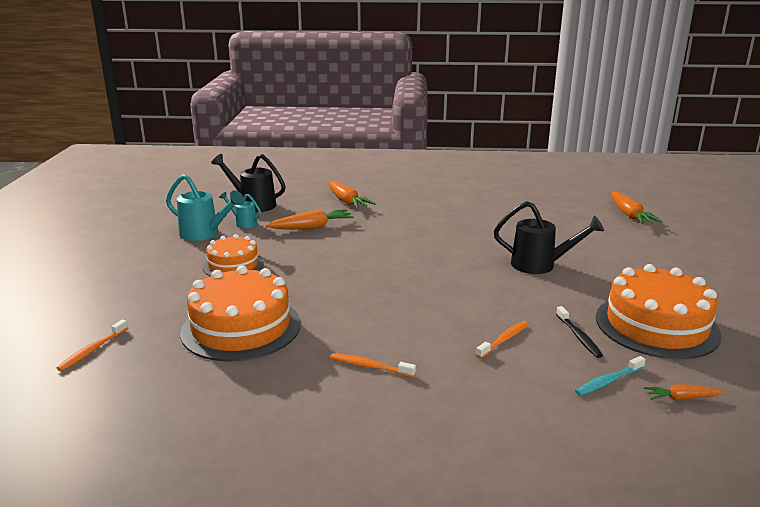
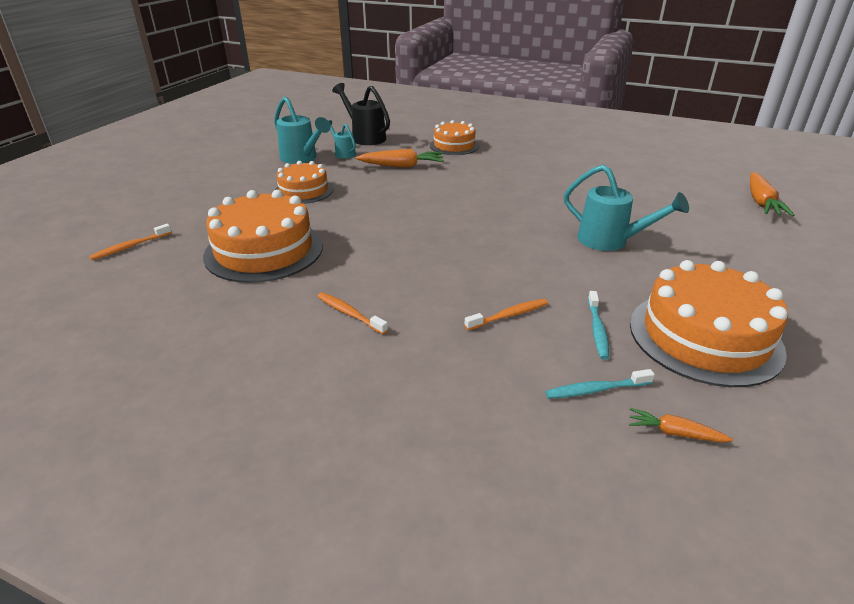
camera: 20 degrees right, 10 degrees up
(347, 201) = (454, 146): orange carrot -> orange cake
(540, 265) = (610, 241): black watering can -> turquoise watering can
(578, 337) = (597, 330): black toothbrush -> turquoise toothbrush

